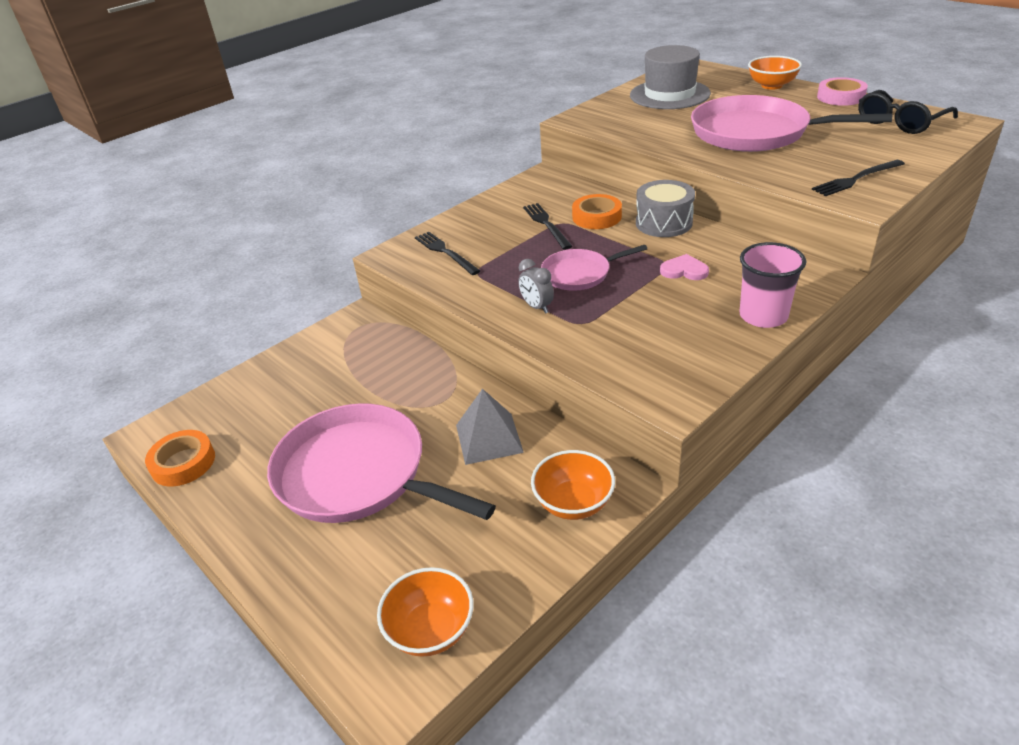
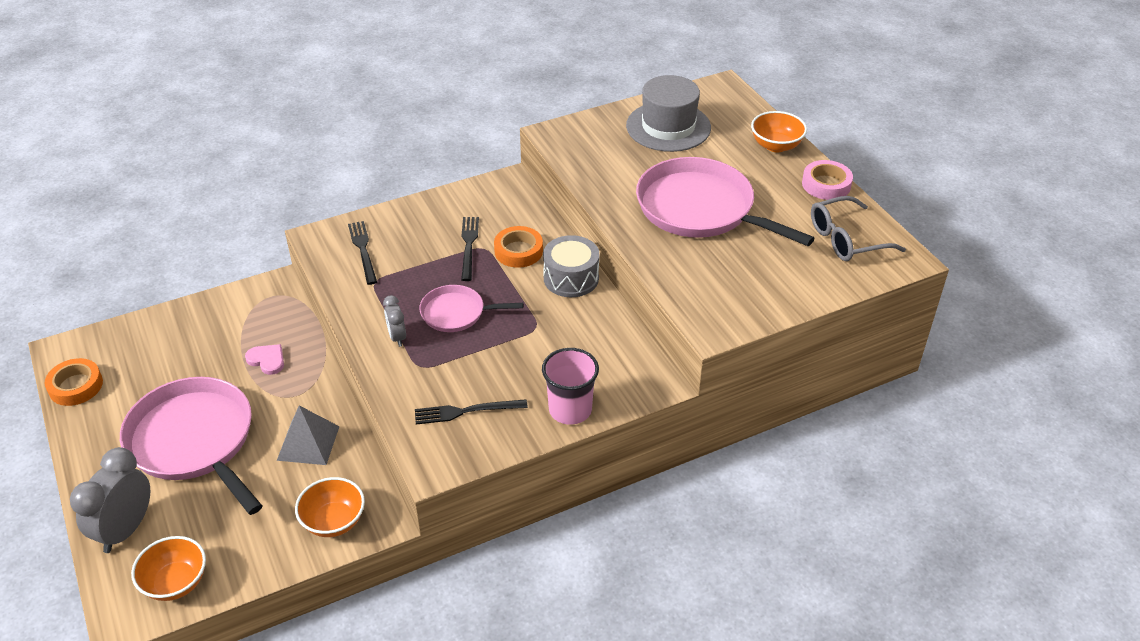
camera: 15 degrees right, 5 degrees up
(330, 591) = (126, 530): none -> grey clock
(684, 270) = (545, 339): pink heart -> pink heart (267, 360)
(856, 179) = (733, 299): black fork -> black fork (466, 411)
(900, 122) = (846, 239): black glasses -> grey glasses

